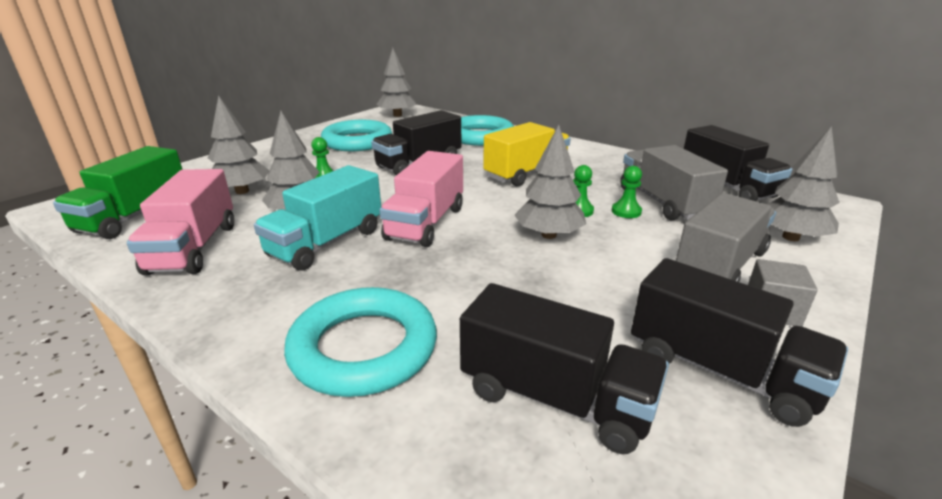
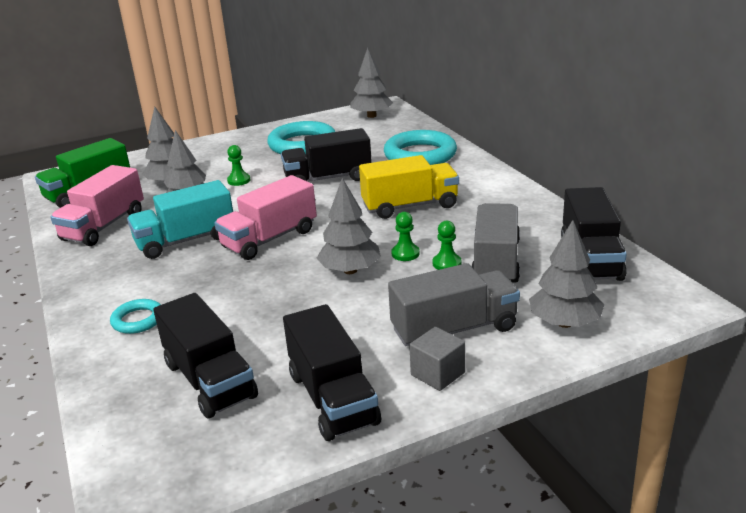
camera: 30 degrees right, 0 degrees up
(364, 348) = (138, 320): turquoise ring -> turquoise ring, size x0.51

